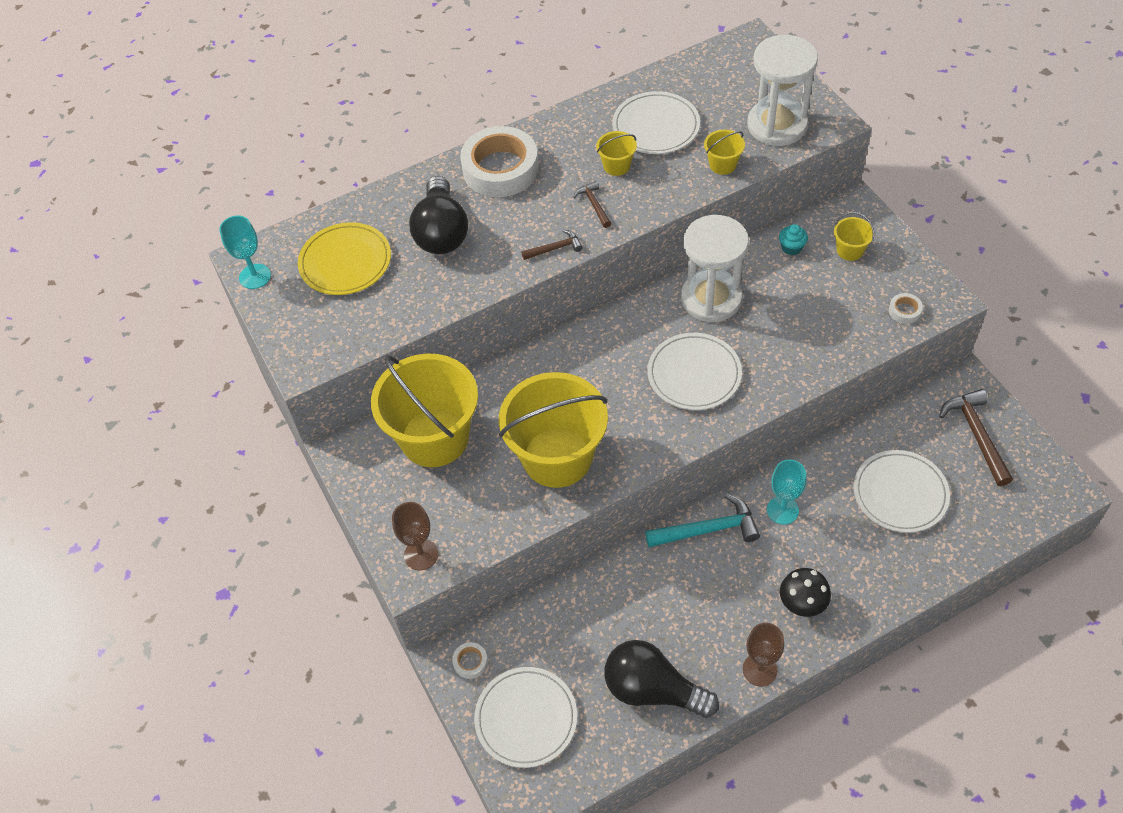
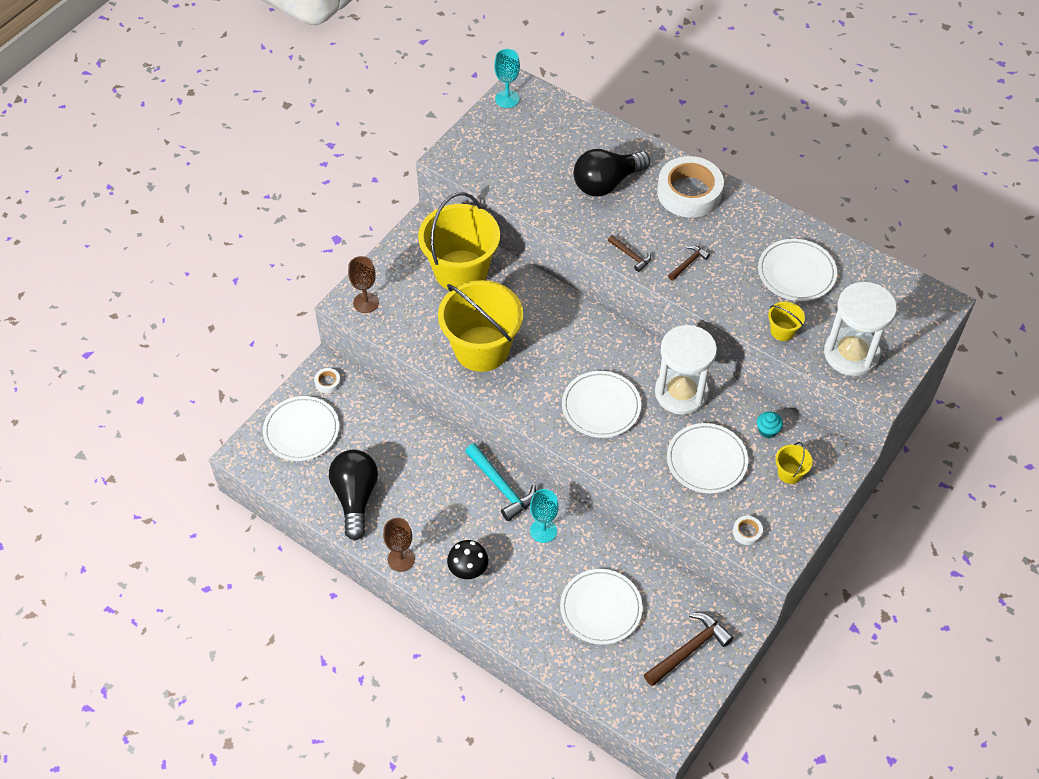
camera: 60 degrees right, 0 degrees up
(345, 262) = (547, 141): yellow plate -> none
(616, 166) = (737, 263): yellow bucket -> none
(805, 310) = (706, 460): none -> white plate

